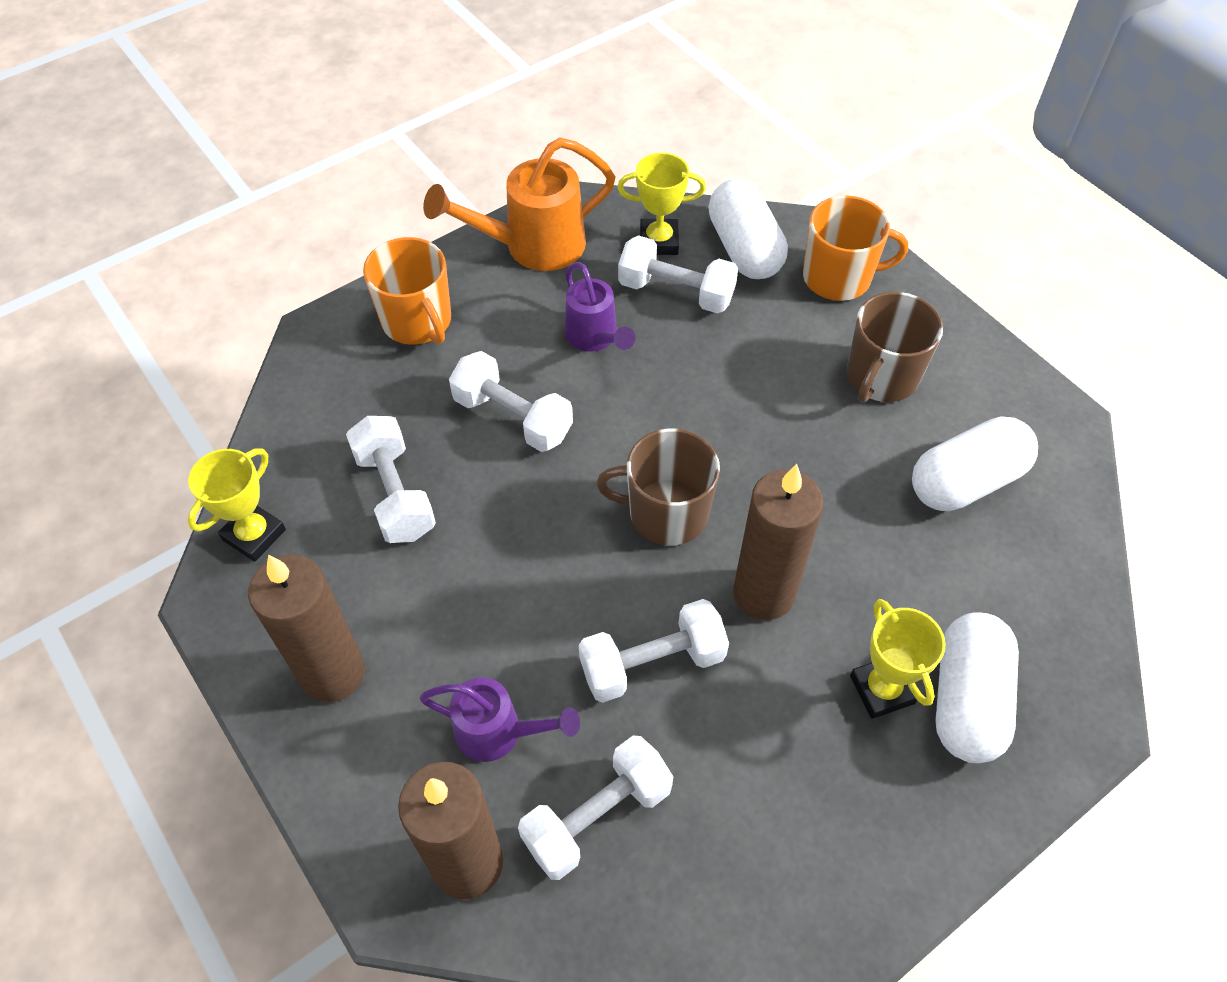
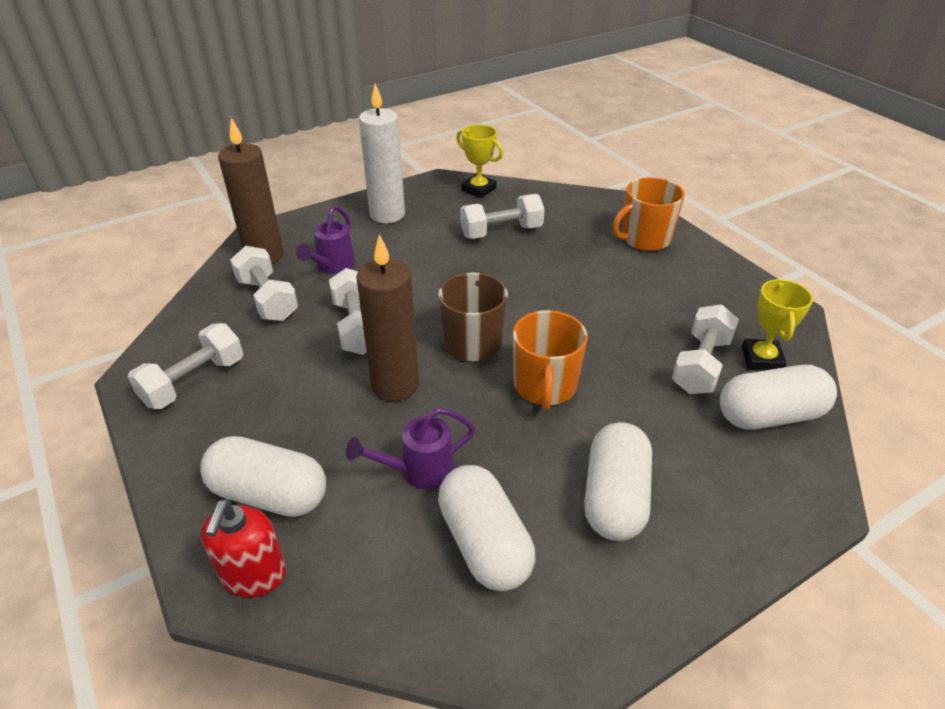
camera: 95 degrees right, 15 degrees down
(333, 673) = (387, 215): brown candle -> white candle
(513, 417) = (561, 276): white dumbbell -> white dumbbell (194, 381)
(533, 246) = (734, 290): orange watering can -> none
(595, 337) = (641, 316): purple watering can -> purple watering can (419, 470)
(838, 277) = (748, 484): orange mug -> orange mug (545, 386)
(881, 377) = (614, 497): brown mug -> white capsule
(882, 689) = (297, 441): yellow trophy -> none
(1069, 685) = (253, 575): none -> red soap dispenser

